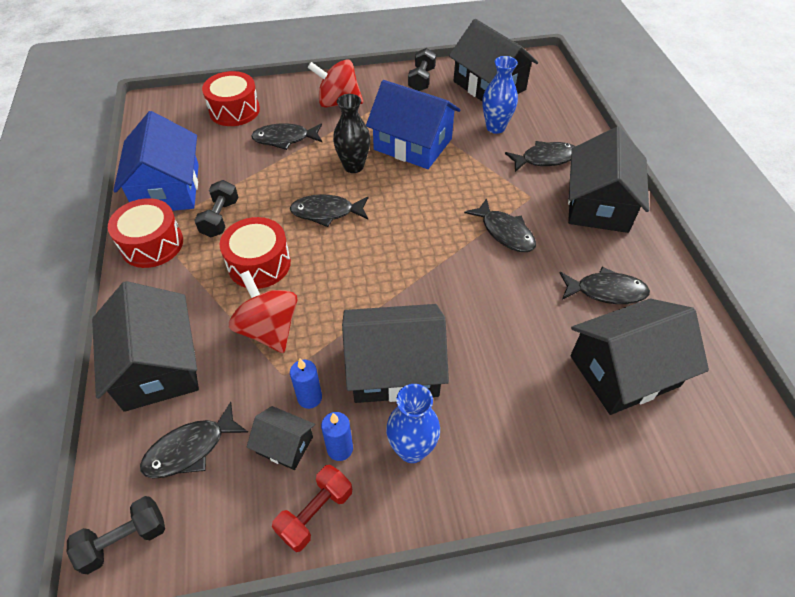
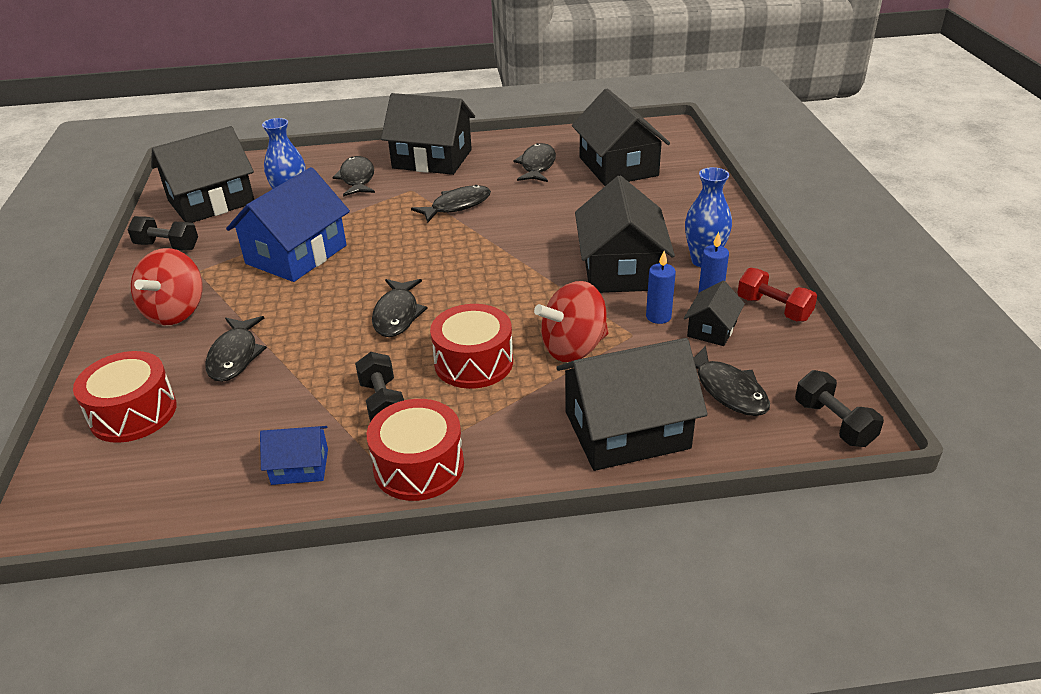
camera: 85 degrees left, 15 degrees down
(168, 188) = (300, 466): blue house -> blue house, size x0.49
(220, 218) = (383, 403): black dumbbell -> black dumbbell turned 60 degrees clockwise
(353, 166) = (319, 296): black vase -> none

